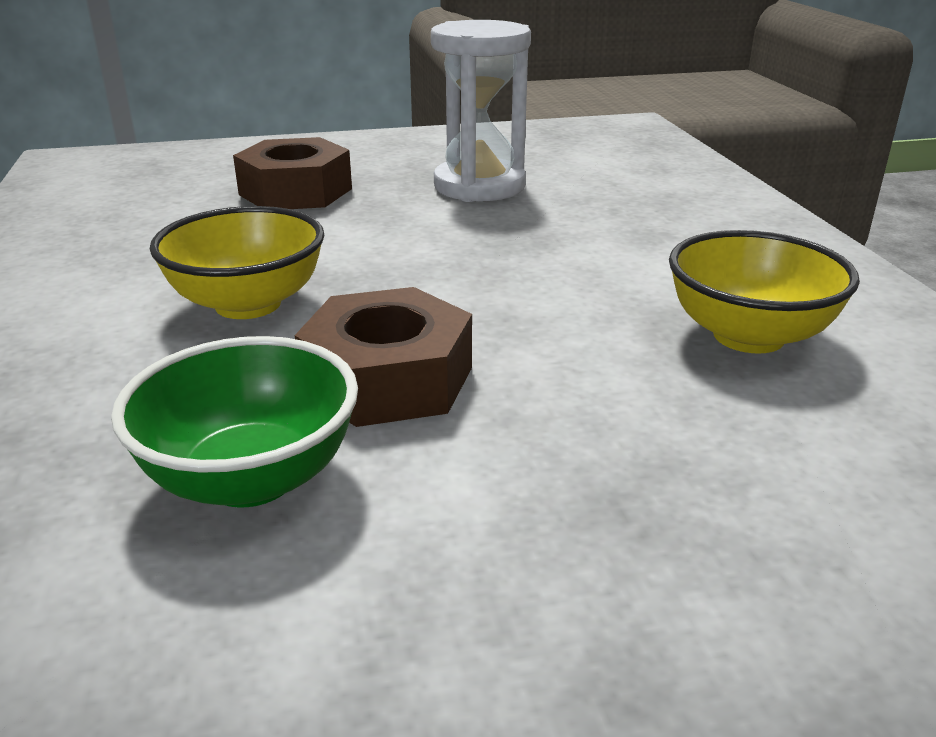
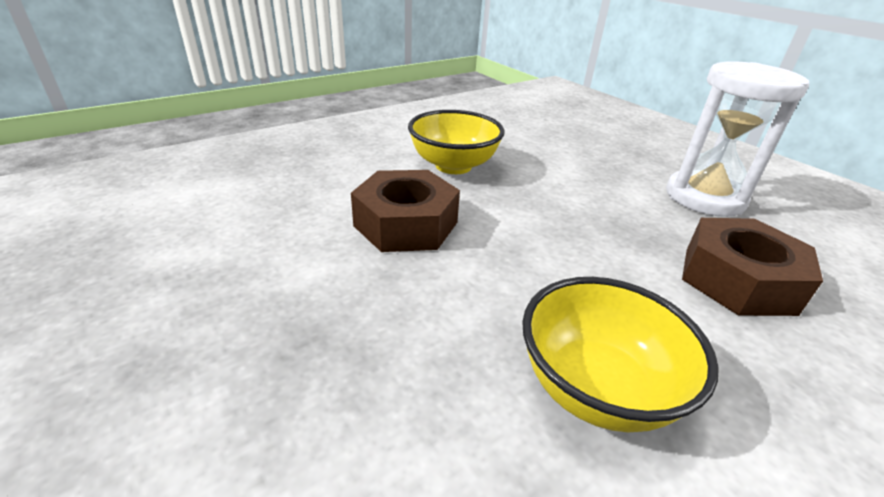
camera: 65 degrees right, 5 degrees up
(251, 478) = (298, 209): green bowl -> none
(295, 192) = (600, 142): brown nut -> brown nut (737, 280)

